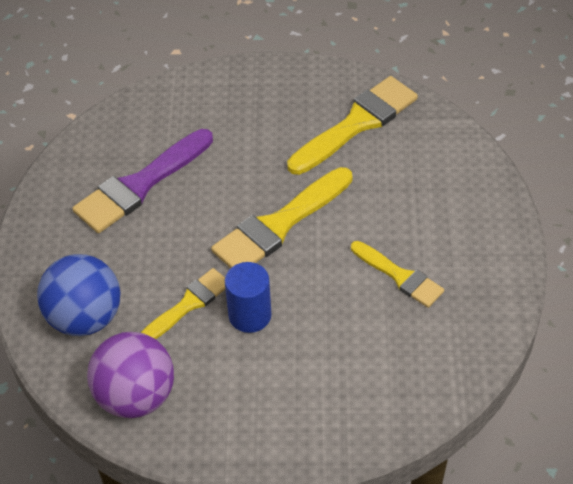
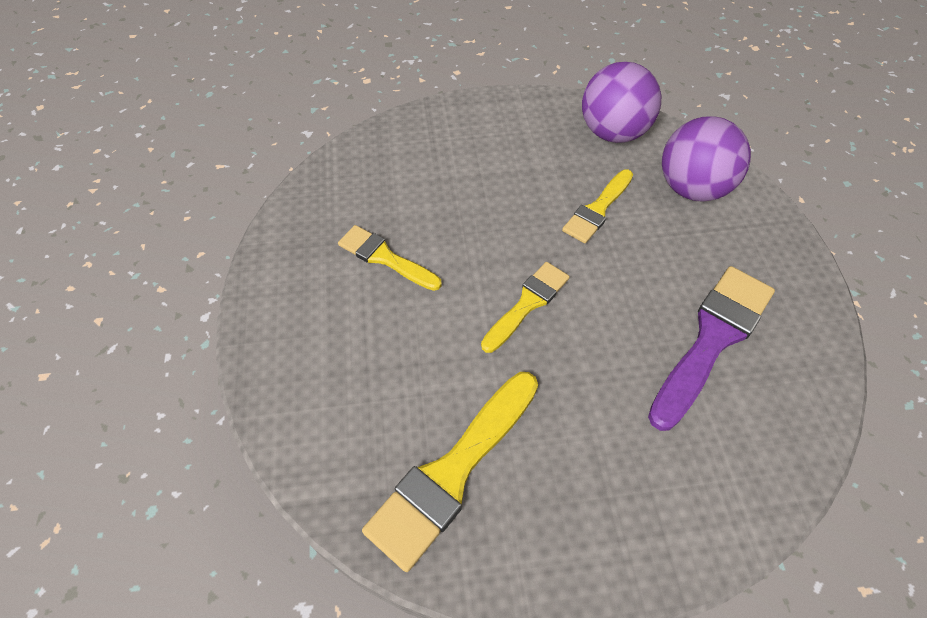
camera: 170 degrees right, 5 degrees up
(85, 318) = (692, 188): blue ball -> purple ball
(250, 315) = (533, 205): blue cylinder -> none
(279, 224) = (527, 304): yellow brush -> yellow brush, size x0.61

